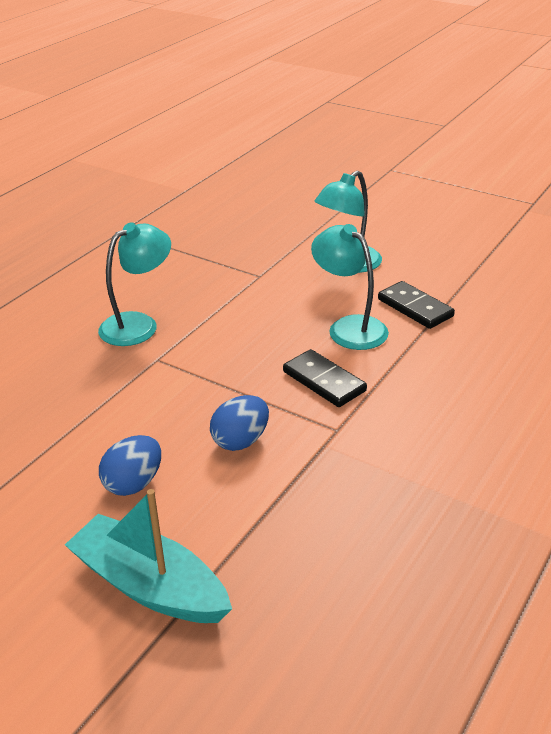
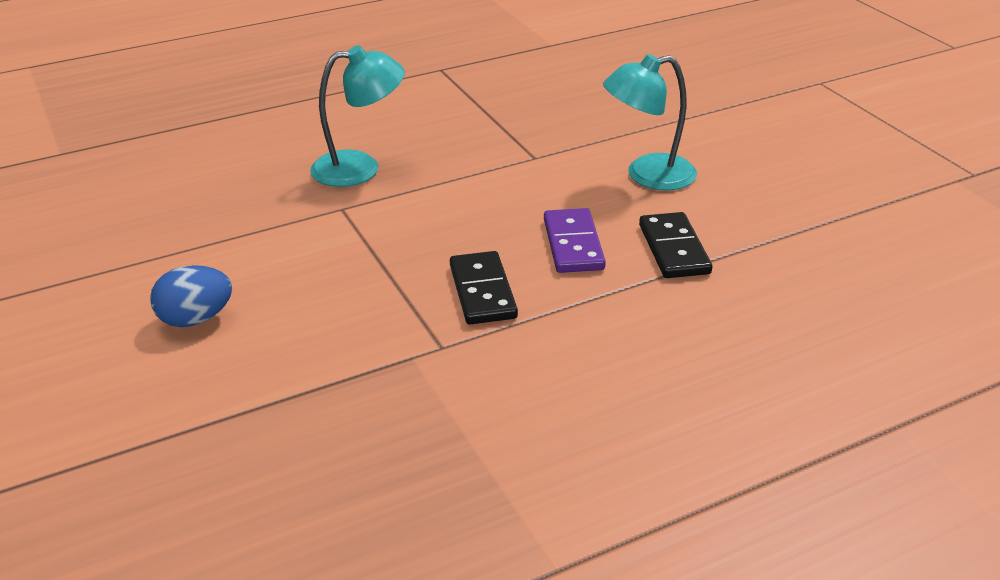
camera: 30 degrees right, 0 degrees up
(149, 585) = (111, 418): turquoise boat -> none
(241, 441) = (334, 319): blue egg -> none
(349, 327) = (573, 244): turquoise lamp -> purple domino

